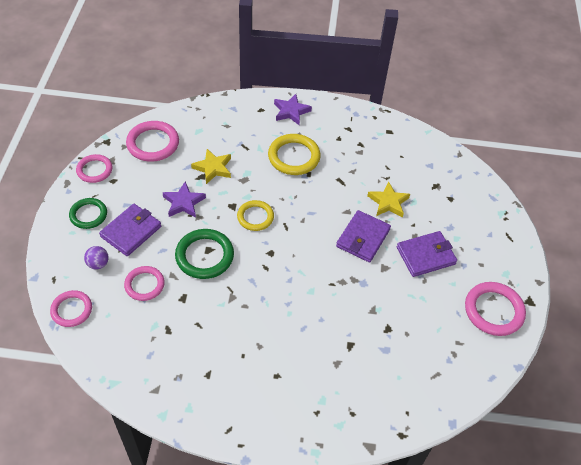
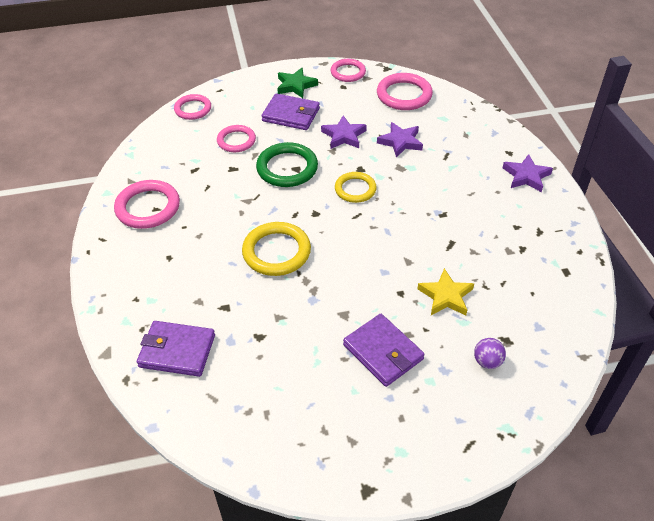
camera: 75 degrees right, 5 degrees down
(88, 215) = (296, 85): green ring -> green star
(98, 264) = (246, 108): purple ball -> purple ball (487, 361)
(213, 168) = (400, 142): yellow star -> purple star
(294, 157) = (459, 196): yellow ring -> yellow ring (276, 252)
(363, 238) = (376, 284): purple wallet -> purple wallet (177, 351)
(493, 310) = (331, 446): pink ring -> pink ring (148, 207)

